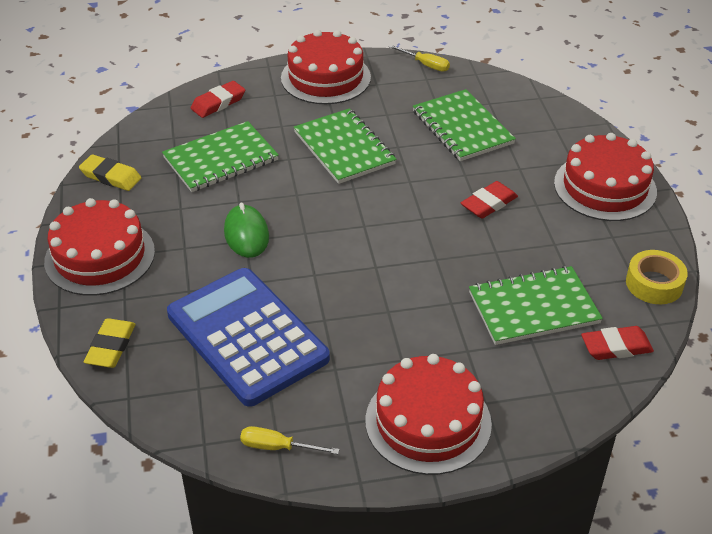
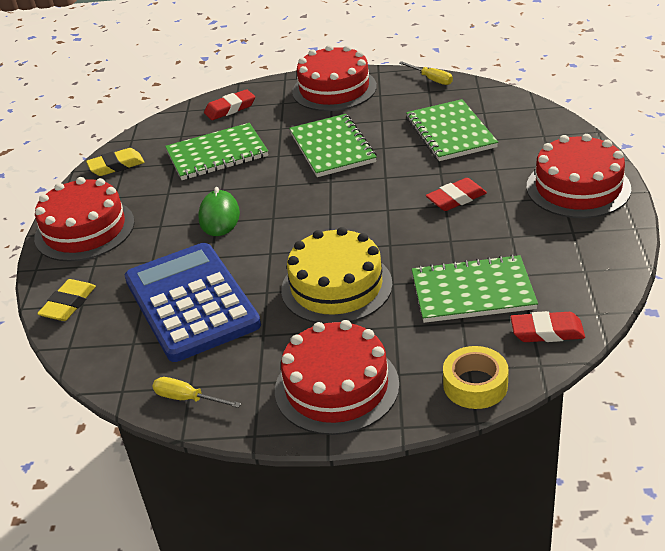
camera: 15 degrees right, 5 degrees down
(111, 176) = (116, 166): yellow eraser -> yellow eraser turned 60 degrees counterclockwise
(395, 309) = (336, 286): none -> yellow cake
(654, 284) = (604, 276): yellow tape -> yellow tape (475, 385)

